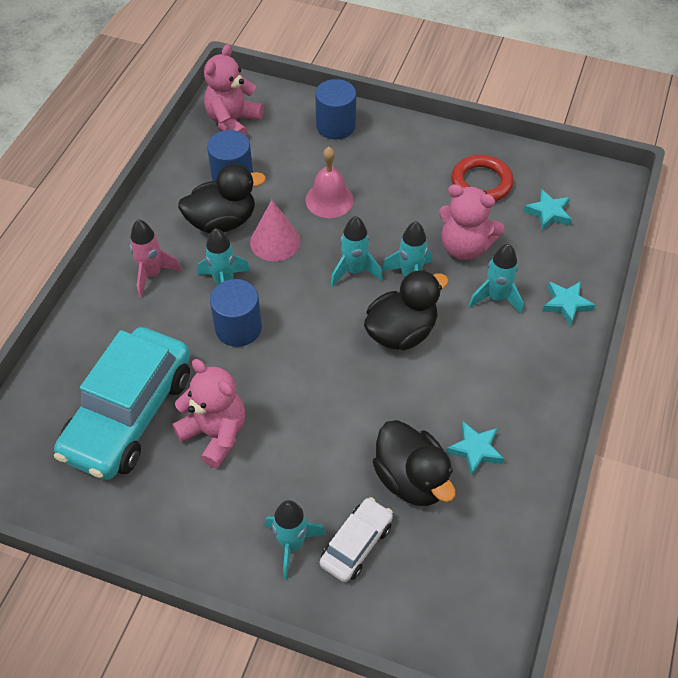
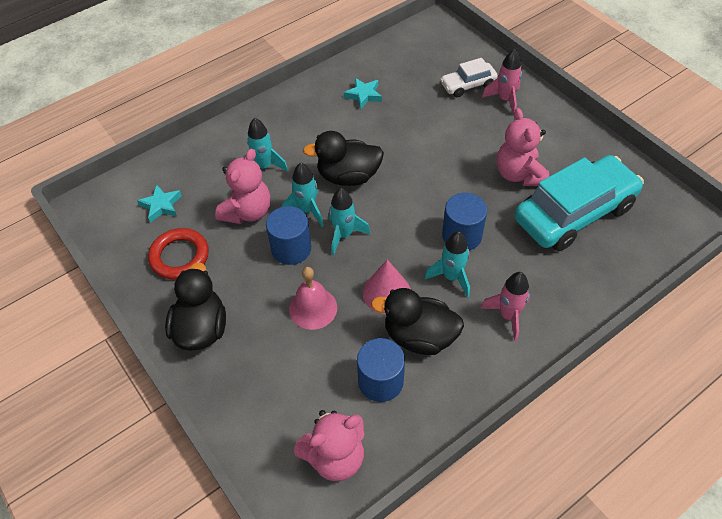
camera: 145 degrees left, 0 degrees up
(292, 545) = (505, 100): turquoise rocket -> pink rocket
(335, 126) = (241, 388): blue cylinder -> blue cylinder (291, 248)
(411, 479) = (413, 98): black duck -> black duck (201, 329)
(464, 247) = (247, 212): pink teddy bear -> pink teddy bear turned 60 degrees clockwise
(566, 304) = (225, 141): turquoise star -> none

